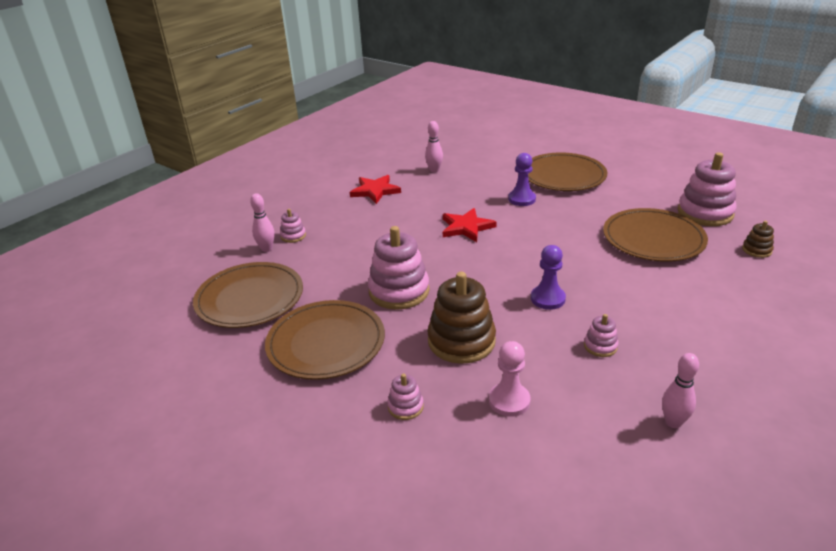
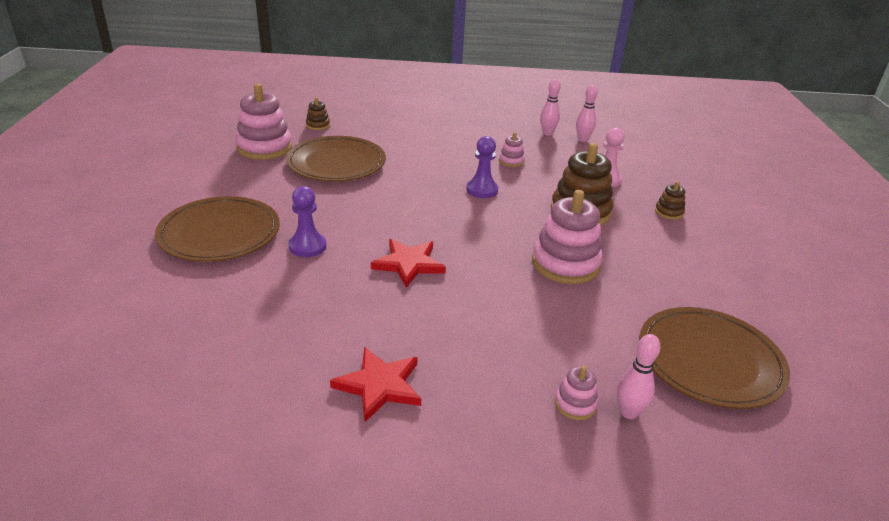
camera: 130 degrees left, 0 degrees up
(326, 343) = (677, 274): brown plate -> none
(405, 407) = (669, 212): pink stacking toy -> brown stacking toy
(434, 170) = (263, 350): pink bowling pin -> pink bowling pin (582, 139)

